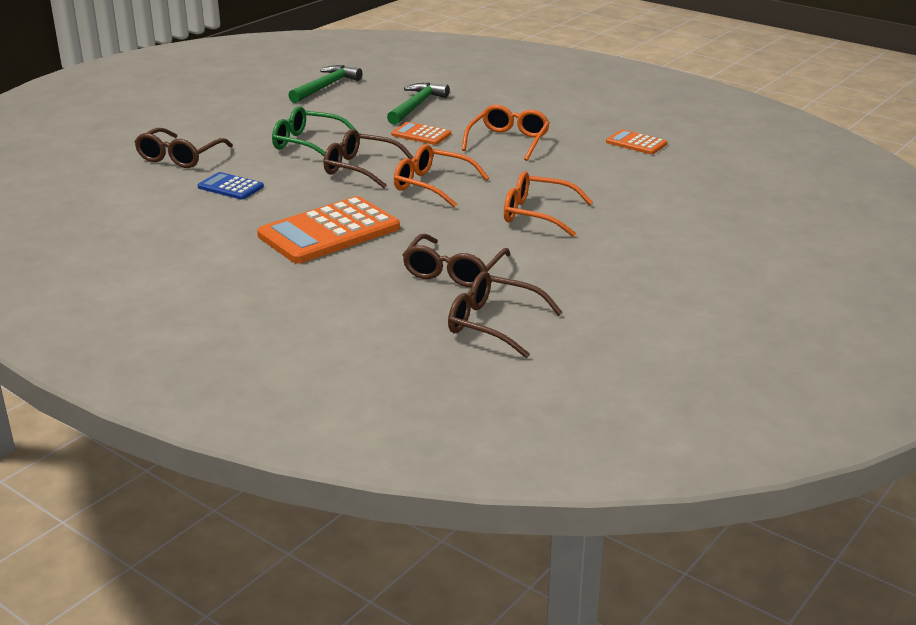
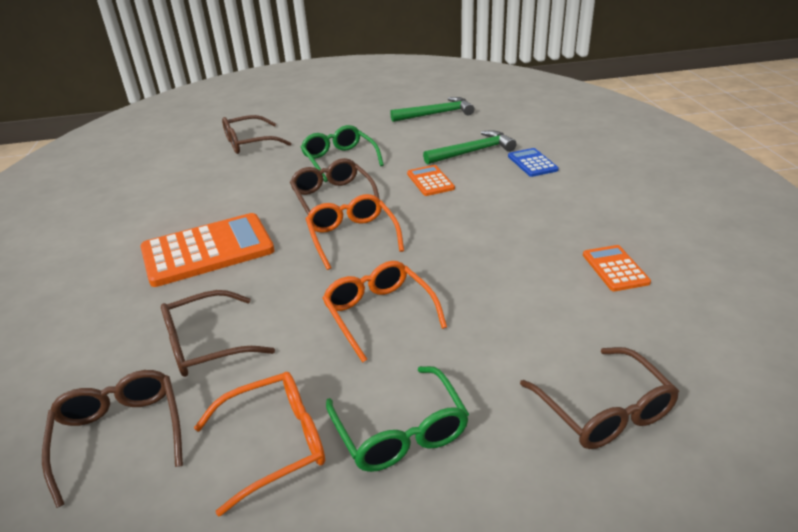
camera: 45 degrees right, 5 degrees up
(230, 187) = (229, 179): blue calculator -> blue calculator (532, 163)
(329, 232) = (207, 250): orange calculator -> orange calculator turned 150 degrees clockwise
(508, 141) = (490, 216): orange glasses -> orange glasses (275, 444)
(648, 252) = (400, 432): none -> green glasses
(728, 203) = (604, 411): none -> brown glasses

